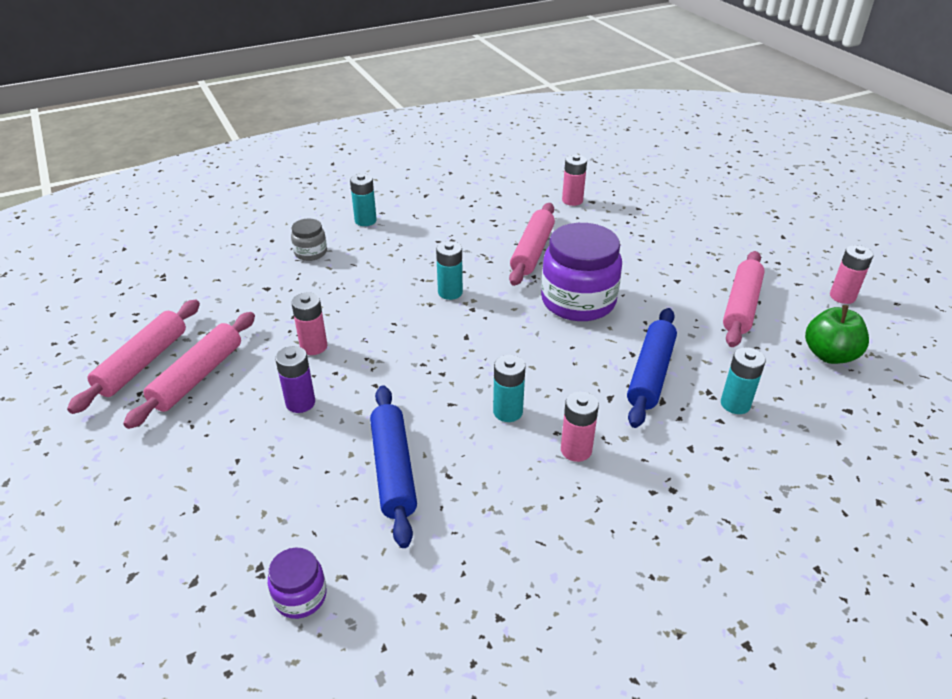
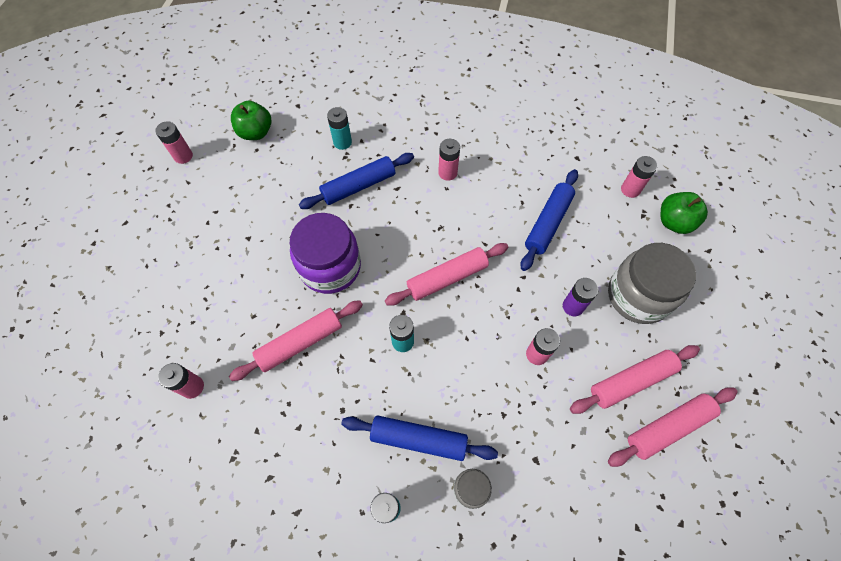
camera: 140 degrees left, 25 degrees up
(203, 587) = (674, 222): none -> green apple
(223, 456) = (638, 296): none -> grey jar
(300, 596) = (630, 190): purple jar -> pink battery
(375, 254) = (418, 439): none -> blue rolling pin
(508, 412) = (459, 216): turquoise battery -> none
(741, 306) = (245, 191): pink rolling pin -> pink rolling pin (447, 278)

